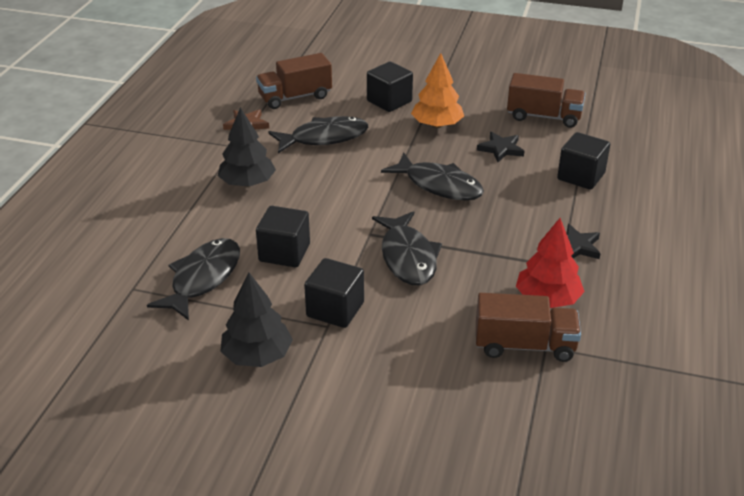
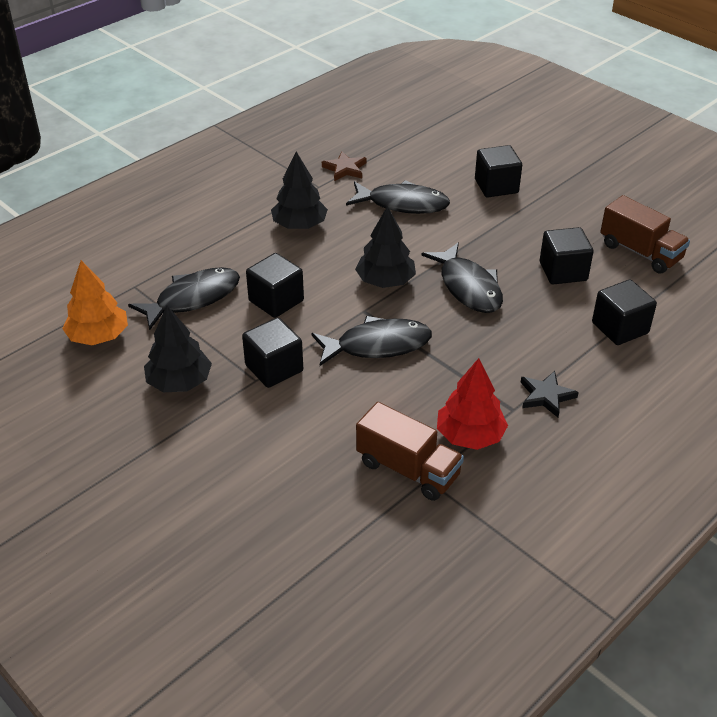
camera: 30 degrees right, 5 degrees up
(295, 97) = (411, 155): brown truck -> none
(366, 204) = (385, 281): none -> black tree
(408, 257) = (377, 345): black fish -> black fish turned 120 degrees counterclockwise
(437, 125) = (521, 225): orange tree -> orange tree (98, 336)
(501, 149) = (563, 271): black star -> black cube

